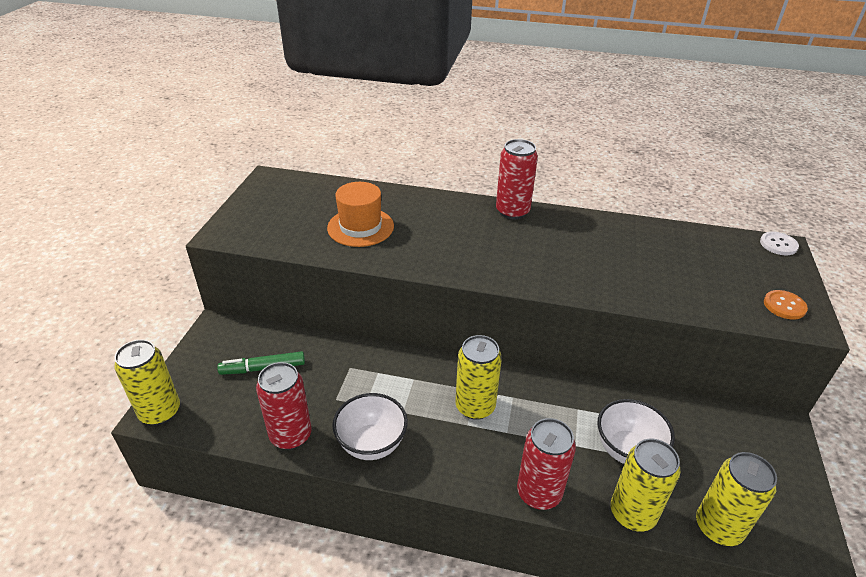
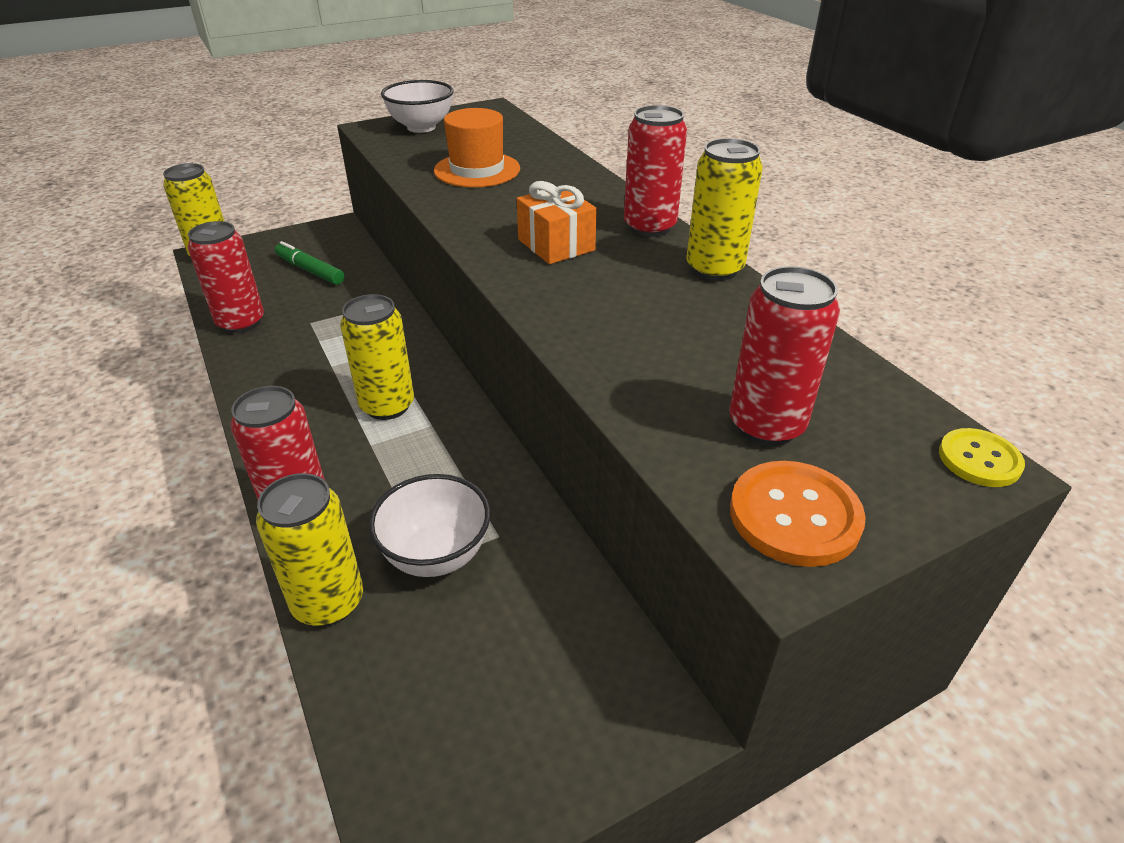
camera: 50 degrees right, 0 degrees up
(372, 444) = (270, 368): white bowl -> white bowl (421, 127)
(497, 248) = (556, 245): none -> orange gift
(718, 527) = (372, 704): yellow can -> yellow can (714, 269)
(720, 278) = (766, 425): none -> red can
(778, 244) = (979, 459): white button -> yellow button
(784, 306) = (794, 515): orange button -> orange button, size x1.55

